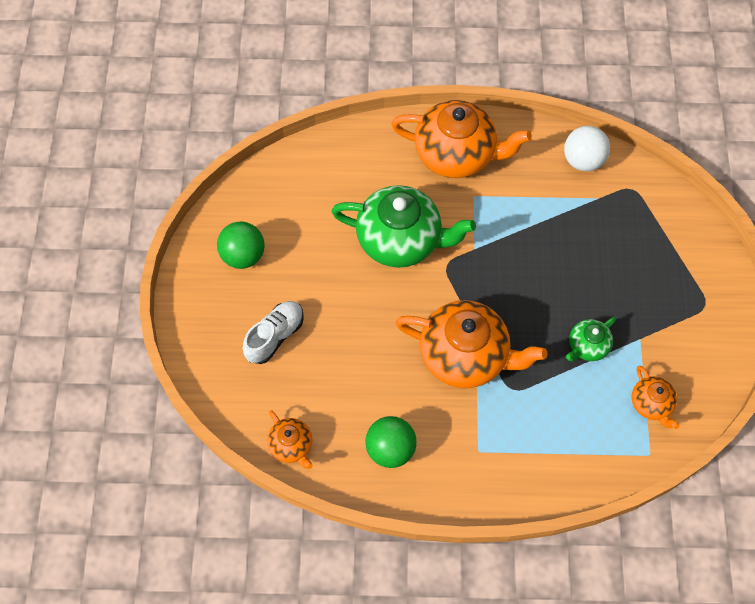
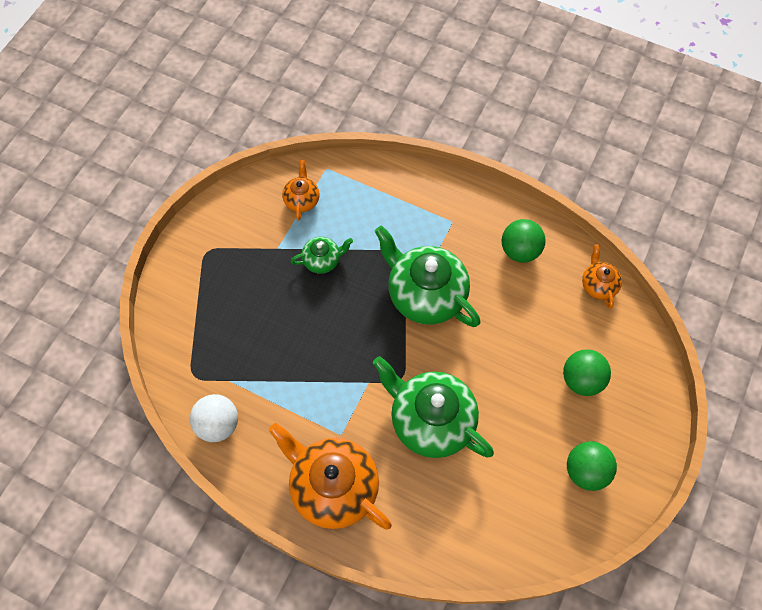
camera: 155 degrees left, 0 degrees up
(275, 336) = (581, 380): white shoe -> green ball
(465, 355) = (425, 294): orange teapot -> green teapot

